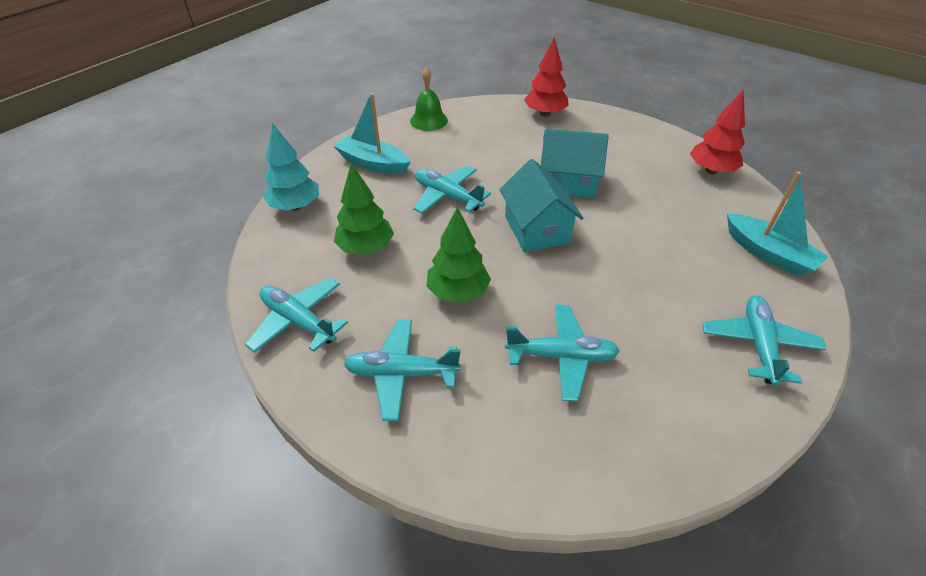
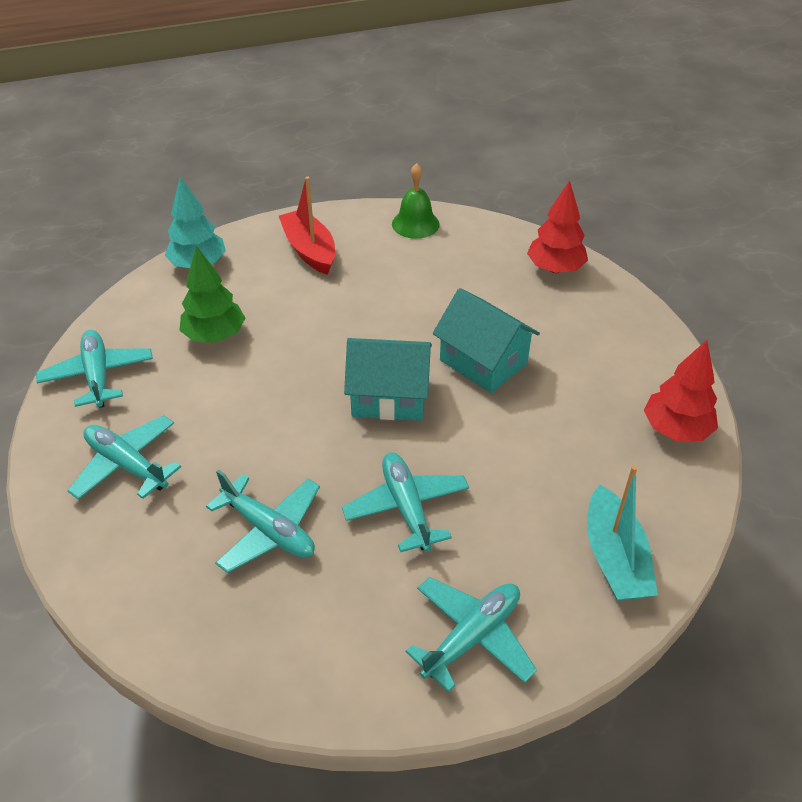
camera: 35 degrees right, 0 degrees up
(373, 163) = (309, 250): turquoise boat -> red boat
(447, 196) = (341, 319): turquoise plane -> turquoise plane (406, 507)
(458, 292) = (247, 420): green tree -> none
(536, 229) = (389, 397): turquoise house -> turquoise house turned 75 degrees clockwise

